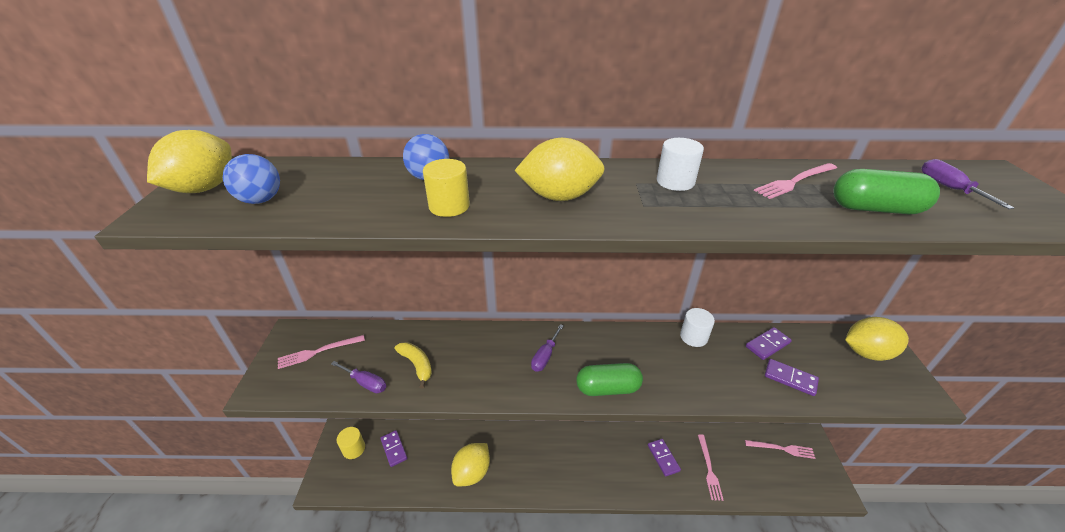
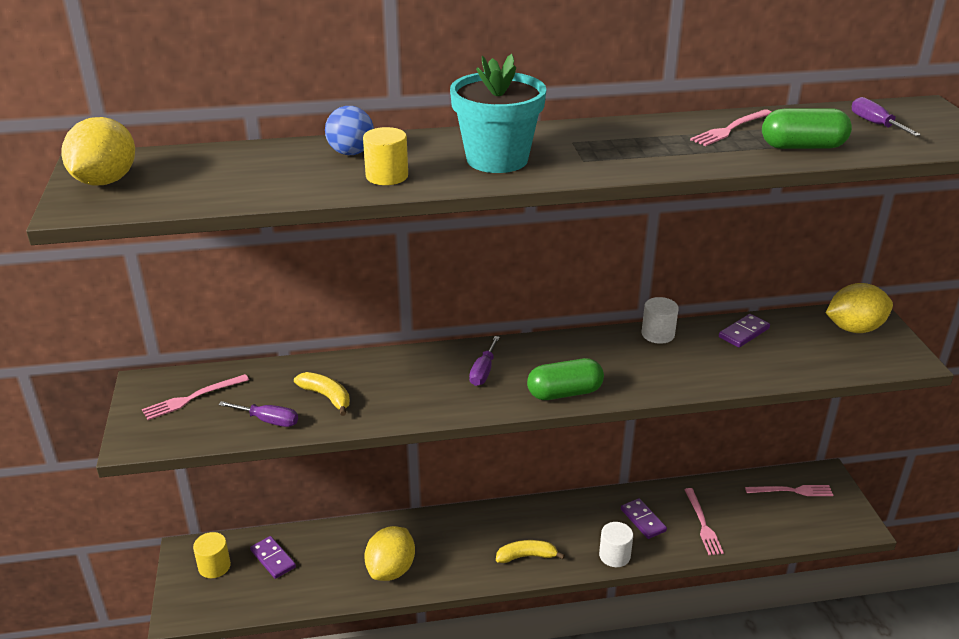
camera: 10 degrees left, 5 degrees down
(261, 200) = (180, 186): blue ball -> none
(559, 196) = (497, 159): yellow lemon -> turquoise flower pot
(571, 477) = (527, 556): none -> yellow banana
(675, 182) = (612, 138): white cylinder -> white cylinder (614, 555)
(790, 378) = (770, 361): purple domino -> none

